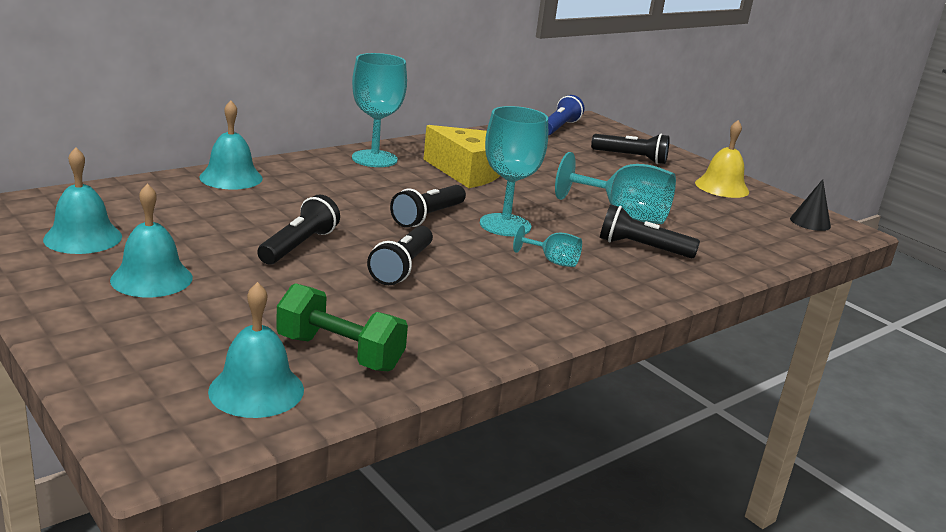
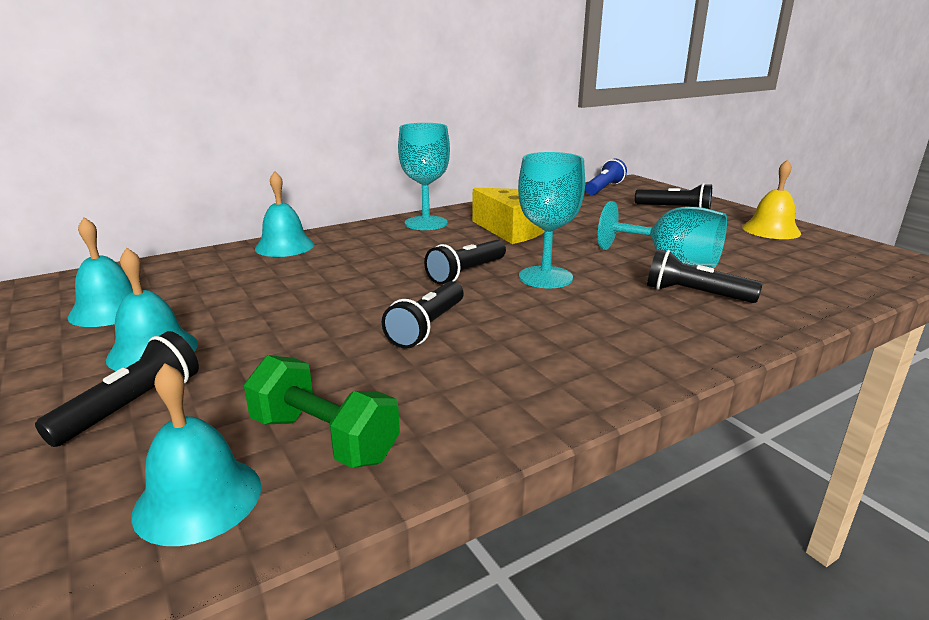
camera: 10 degrees right, 0 degrees up
(299, 246) = (324, 308): black flashlight -> black flashlight (132, 406)
(553, 261) = (595, 313): turquoise goblet -> none
(810, 222) = (876, 259): black cone -> none

